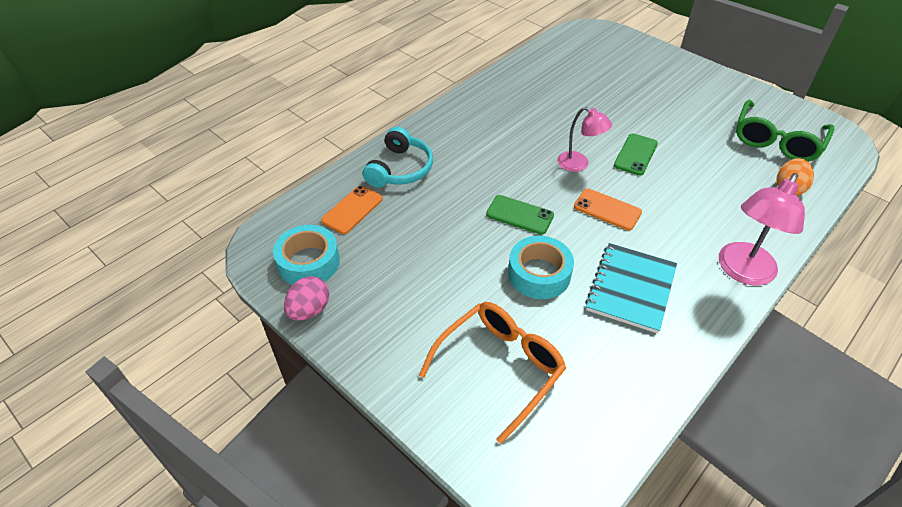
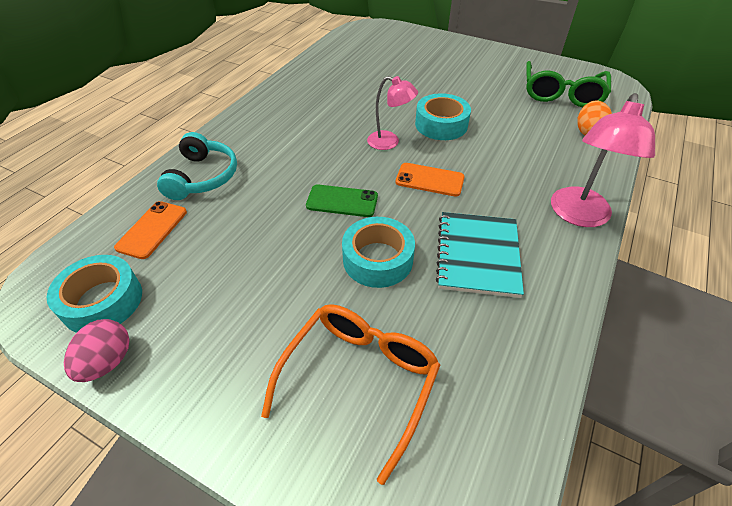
camera: 15 degrees left, 0 degrees up
(635, 154) = (441, 124): green phone -> turquoise tape

